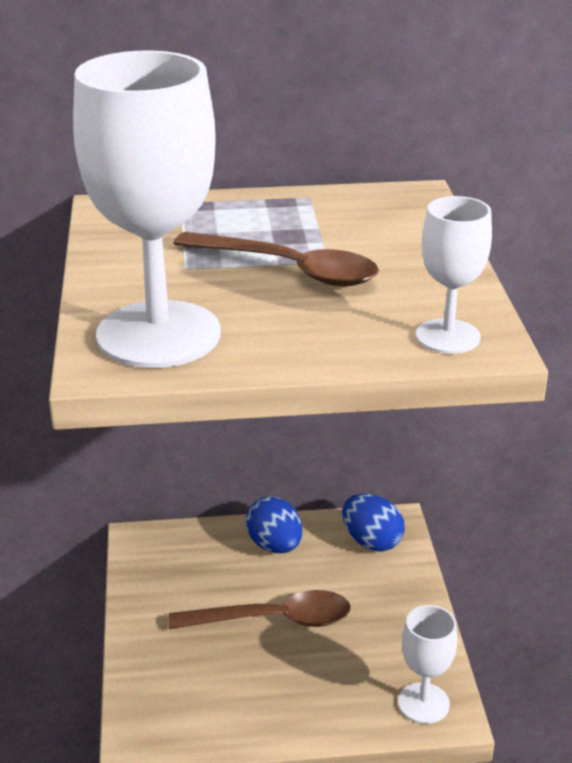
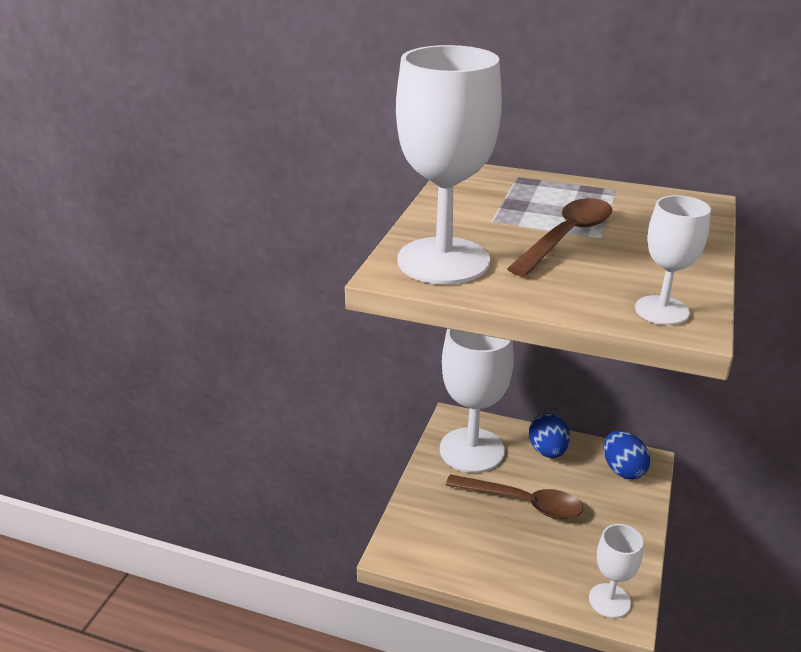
camera: 25 degrees right, 0 degrees up
(181, 573) = (472, 450): none -> white goblet
(289, 269) = (567, 237): brown spoon -> brown spoon turned 105 degrees counterclockwise

